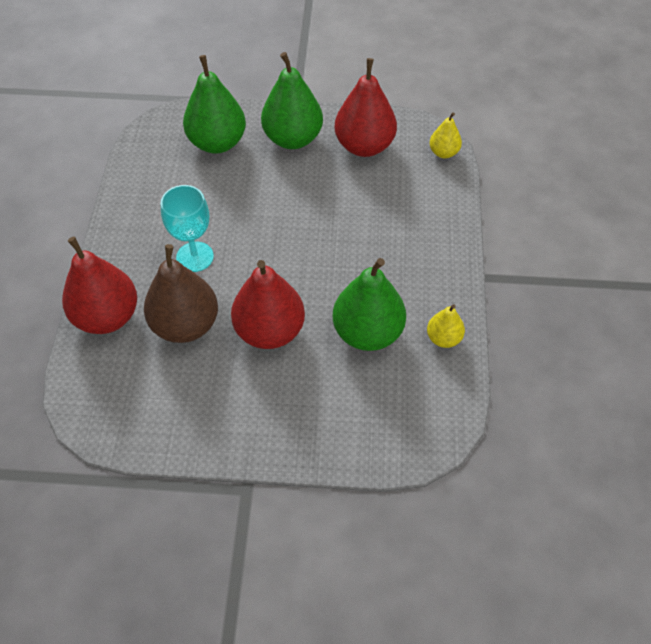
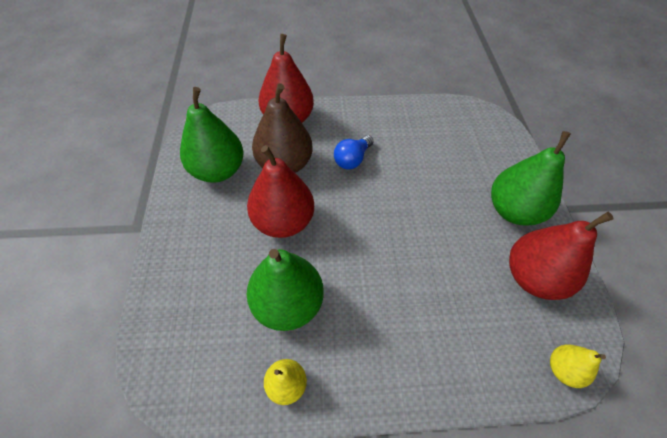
camera: 80 degrees right, 0 degrees up
(195, 257) = (352, 159): turquoise goblet -> blue light bulb
(217, 143) = (482, 155): green pear -> green pear (218, 170)

